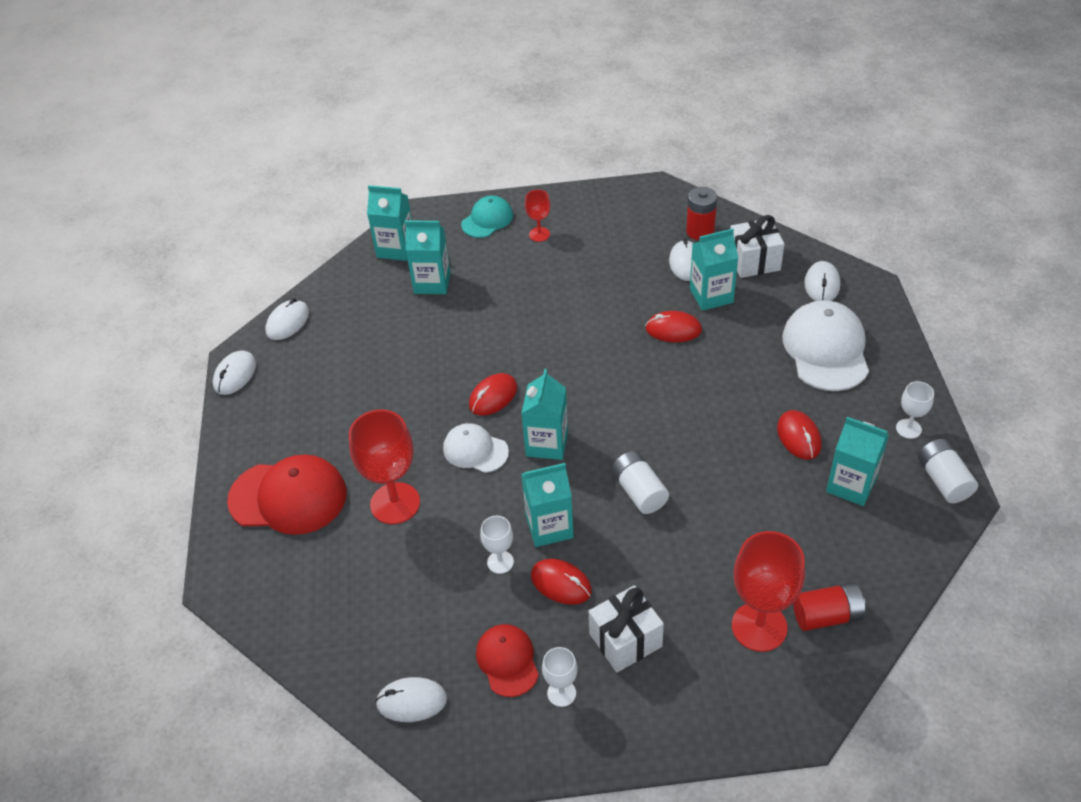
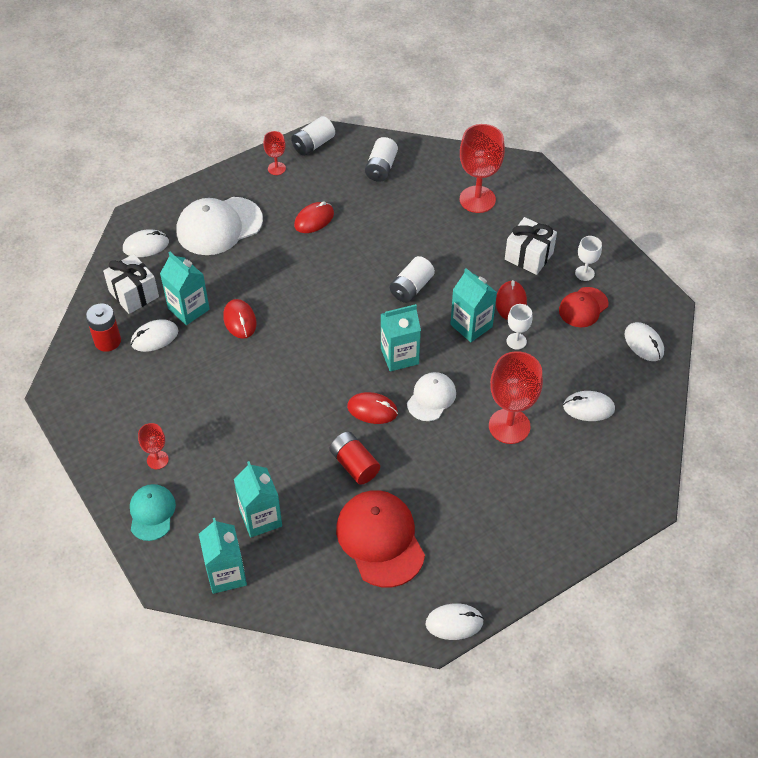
camera: 120 degrees left, 5 degrees up
(288, 322) = (368, 616): white mouse -> white mouse (588, 408)
(288, 497) = (548, 501): red cap -> red cap (380, 539)
(475, 450) = (431, 398): white cap -> white cap turned 150 degrees counterclockwise
(487, 220) = (152, 513): turquoise cap -> turquoise cap turned 75 degrees clockwise
(827, 616) = (450, 173): red battery -> red battery (354, 465)
(851, 485) = (342, 185): turquoise carton -> none
(868, 538) = (381, 168): none -> white battery
(908, 429) = (276, 168): white goblet -> red goblet

